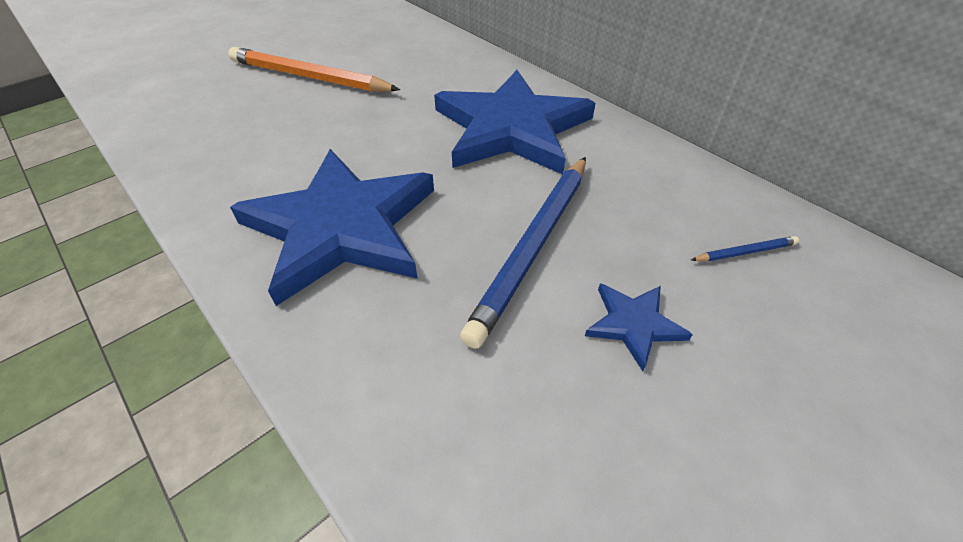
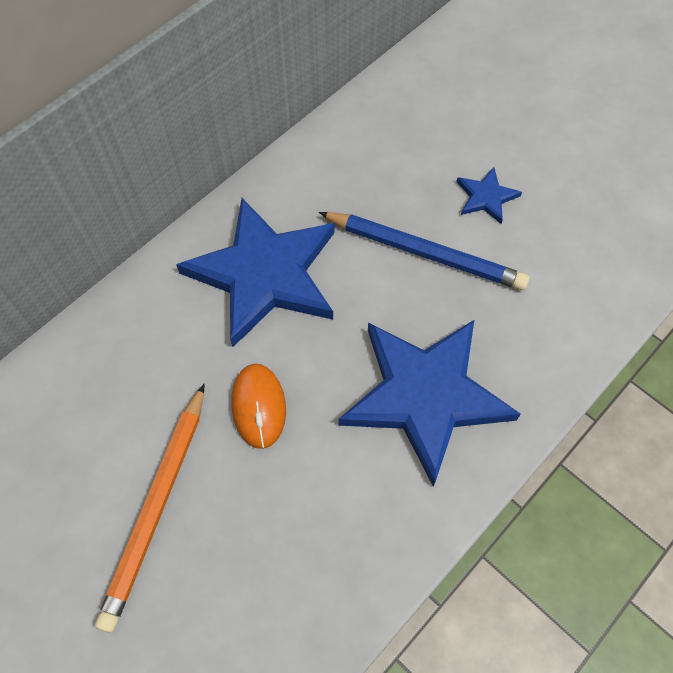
camera: 95 degrees left, 15 degrees up
(372, 122) = (258, 406): none -> orange mouse
(745, 252) = (410, 128): blue pencil -> none

